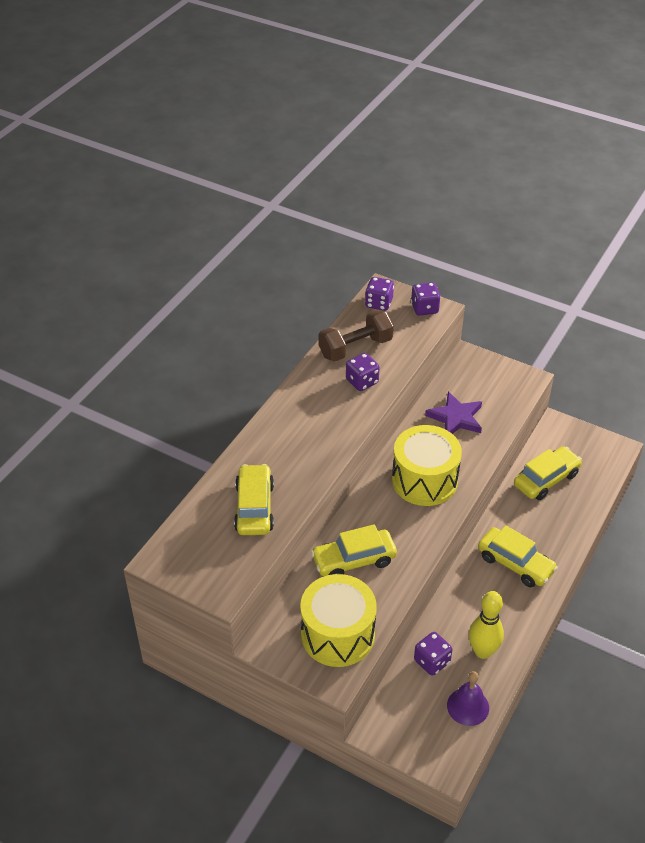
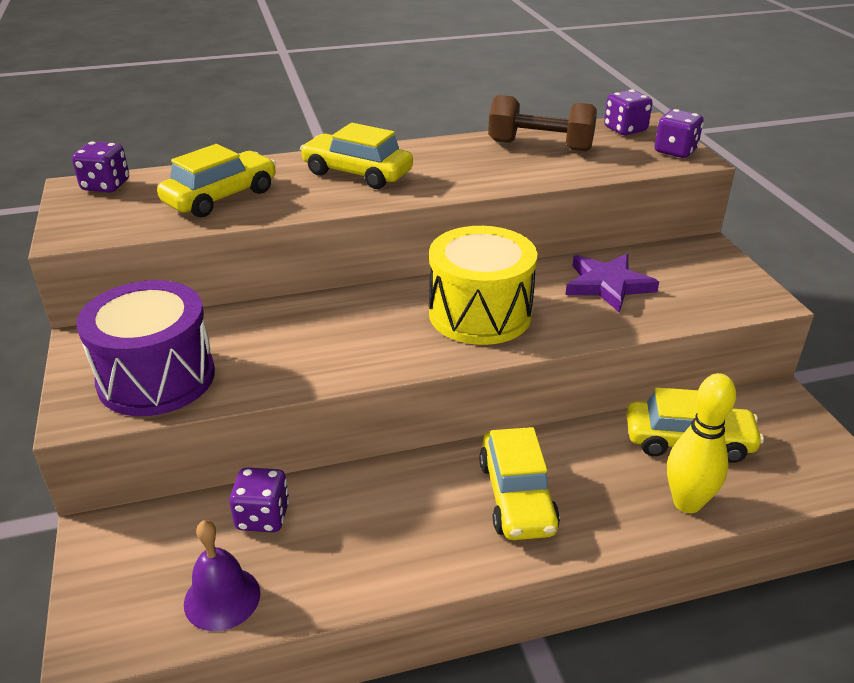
camera: 45 degrees right, 10 degrees down
(338, 634) = (156, 378): yellow drum -> purple drum
(354, 560) = (287, 331): yellow car -> yellow car (357, 173)
(362, 381) = (501, 169): purple dice -> purple dice (106, 185)
(483, 651) = (333, 555): yellow bowling pin -> yellow bowling pin (687, 503)

